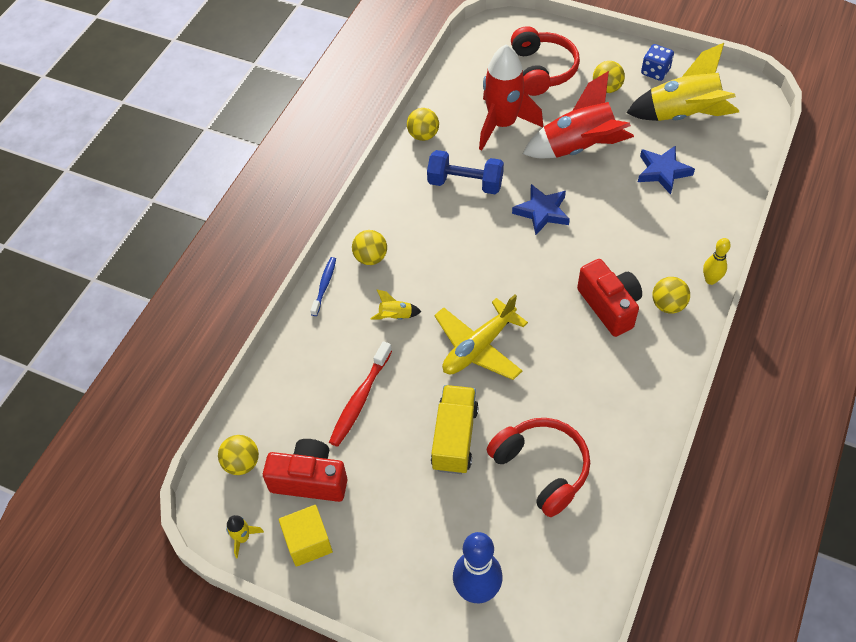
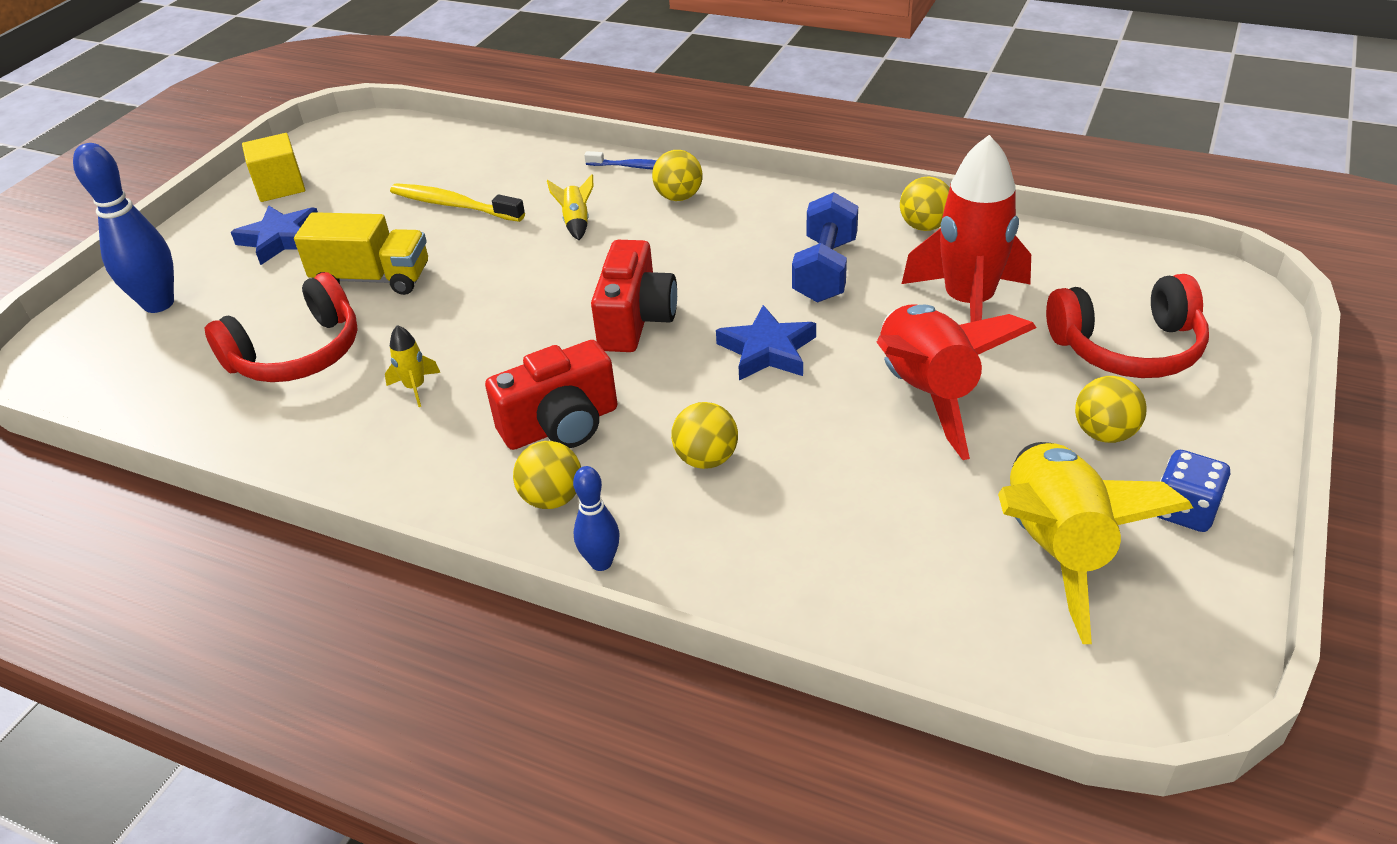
camera: 90 degrees right, 15 degrees down
(242, 463) = (395, 138): yellow ball -> yellow ball (706, 459)
(243, 538) = (305, 148): yellow rocket -> yellow rocket (415, 387)
(310, 480) = (357, 181): red camera -> red camera (636, 320)
(360, 399) = (453, 205): red toothbrush -> yellow toothbrush
(478, 347) = (510, 293): yellow plane -> none
(662, 171) = (880, 508): blue star -> blue star (281, 239)
(710, 280) = (601, 562): yellow bowling pin -> blue bowling pin

